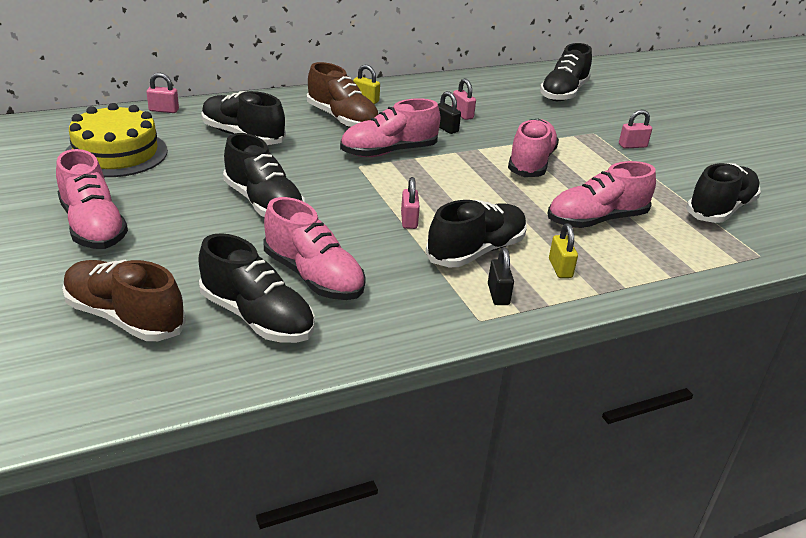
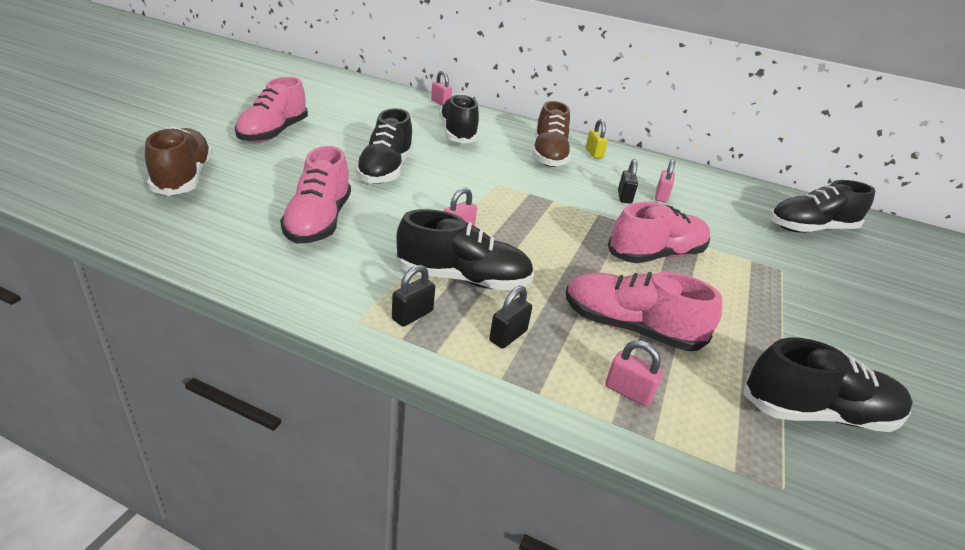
camera: 45 degrees right, 0 degrees up
(116, 153) = (366, 109): yellow cake -> none
(257, 317) = (237, 220): black shoe -> none
(389, 152) = (540, 188): pink shoe -> none
(560, 268) = (508, 336): yellow padlock -> black padlock
(632, 146) = (810, 301): pink padlock -> pink padlock (628, 392)

